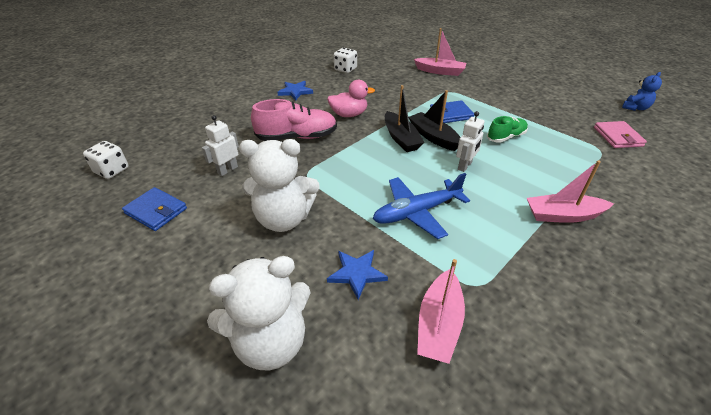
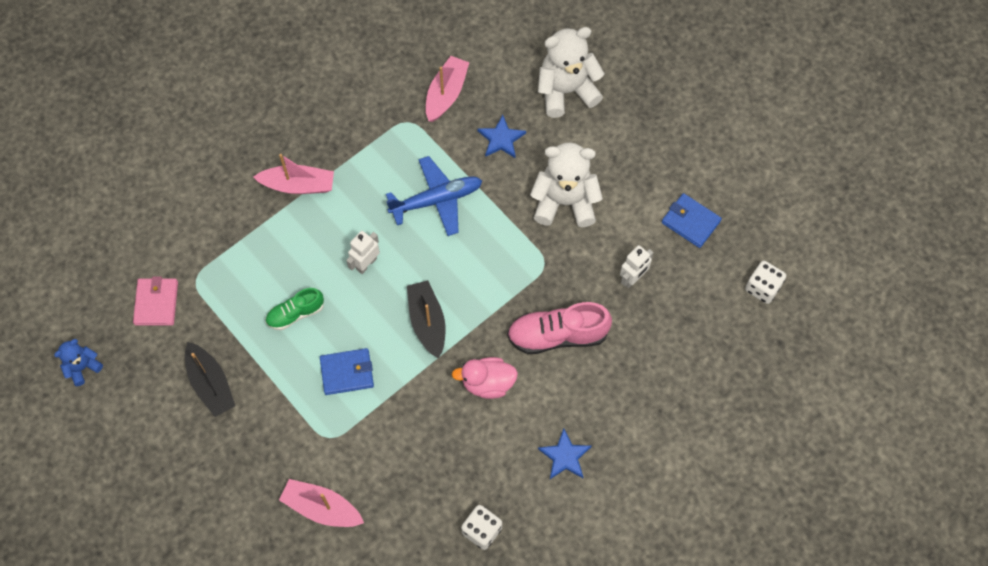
camera: 175 degrees left, 25 degrees up
(433, 137) = (386, 321): black boat -> black boat (211, 384)

